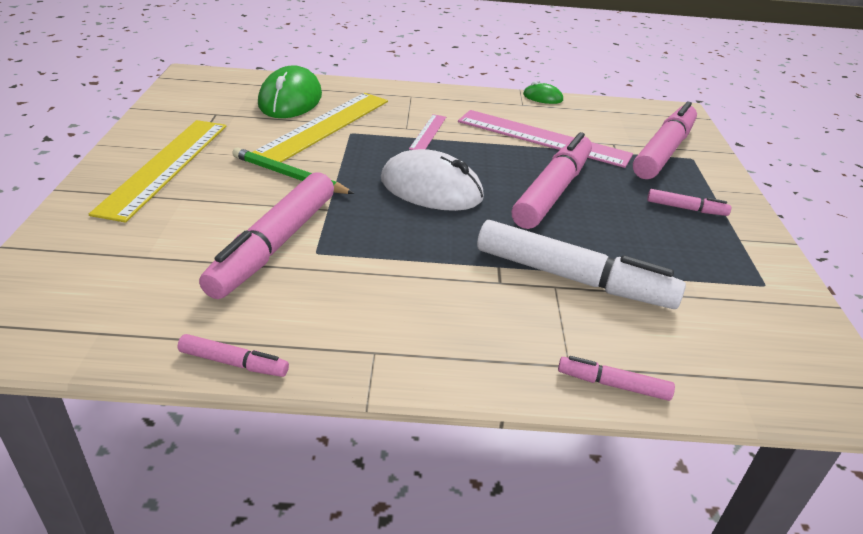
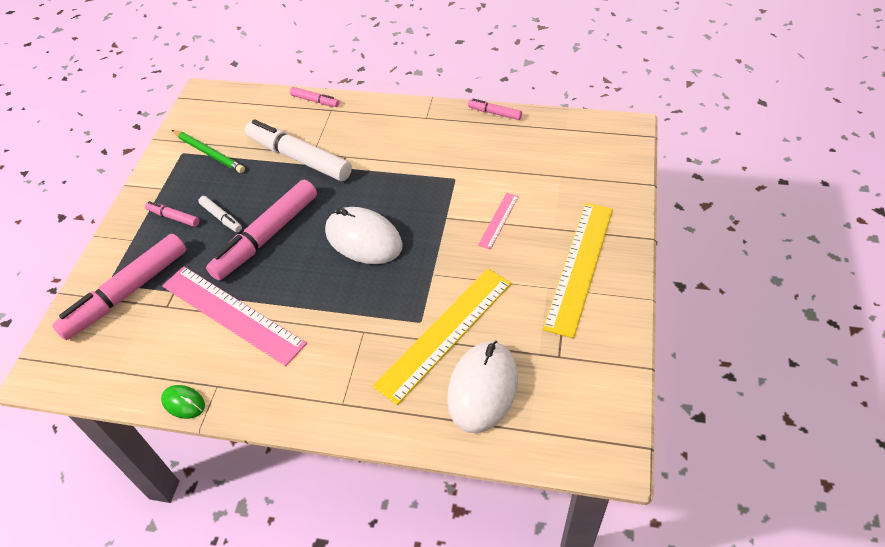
camera: 165 degrees left, 15 degrees up
(274, 245) = (481, 184): pink marker -> none
(289, 175) = (476, 255): green pencil -> green pencil (209, 153)
(290, 100) = (482, 388): green mouse -> white mouse
(428, 132) = (343, 322): pink ruler -> pink ruler (498, 220)
(625, 208) = (221, 217): none -> white marker

